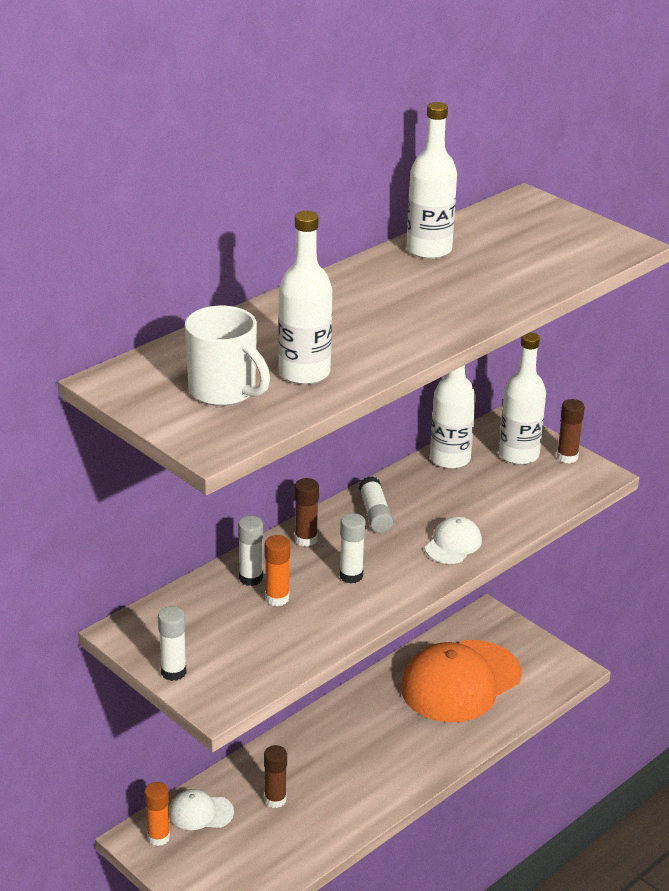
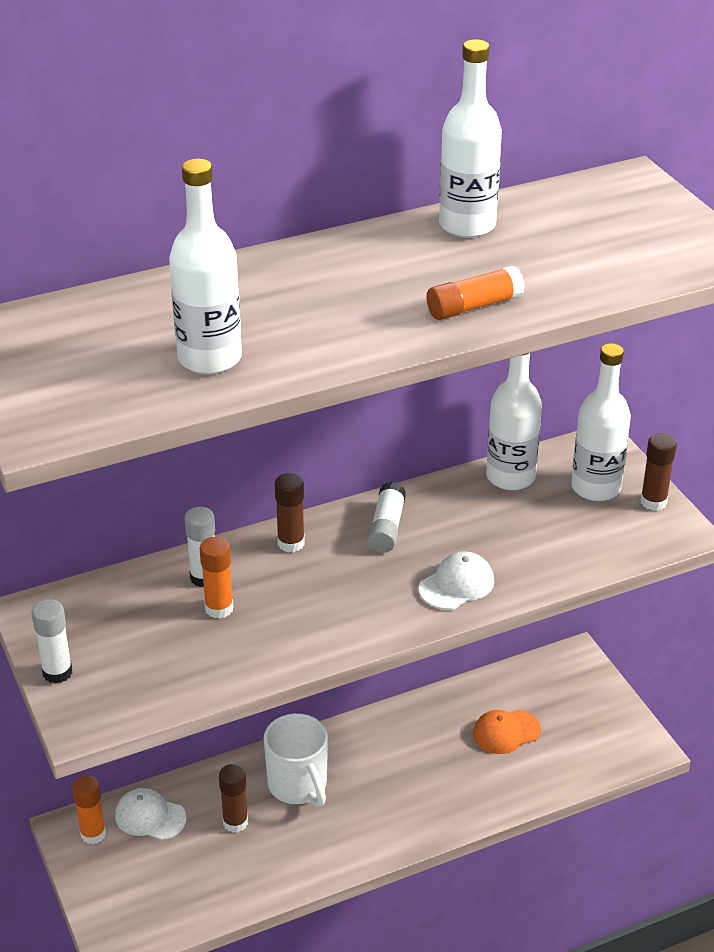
camera: 20 degrees right, 5 degrees up
(224, 391) = (102, 365): white mug -> white mug (298, 785)
(351, 576) = (317, 599): white glue stick -> none
(460, 682) = (506, 732): orange cap -> orange cap, size x0.45
(474, 306) = (474, 306): none -> orange glue stick

